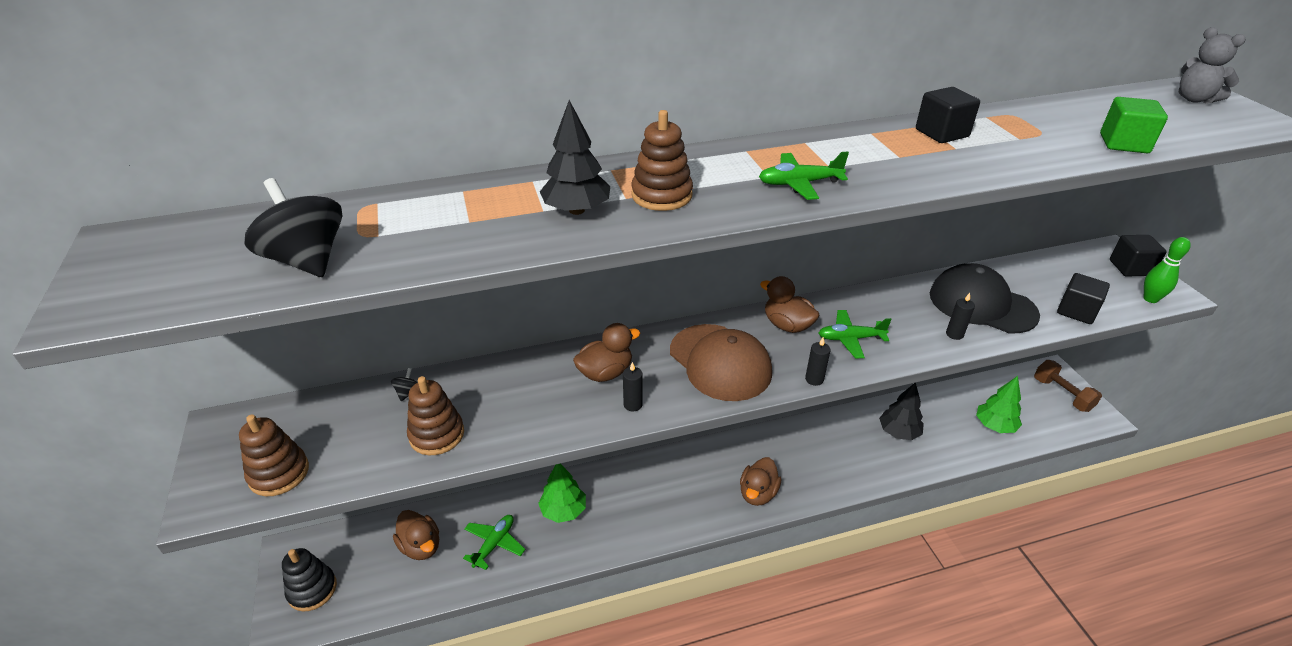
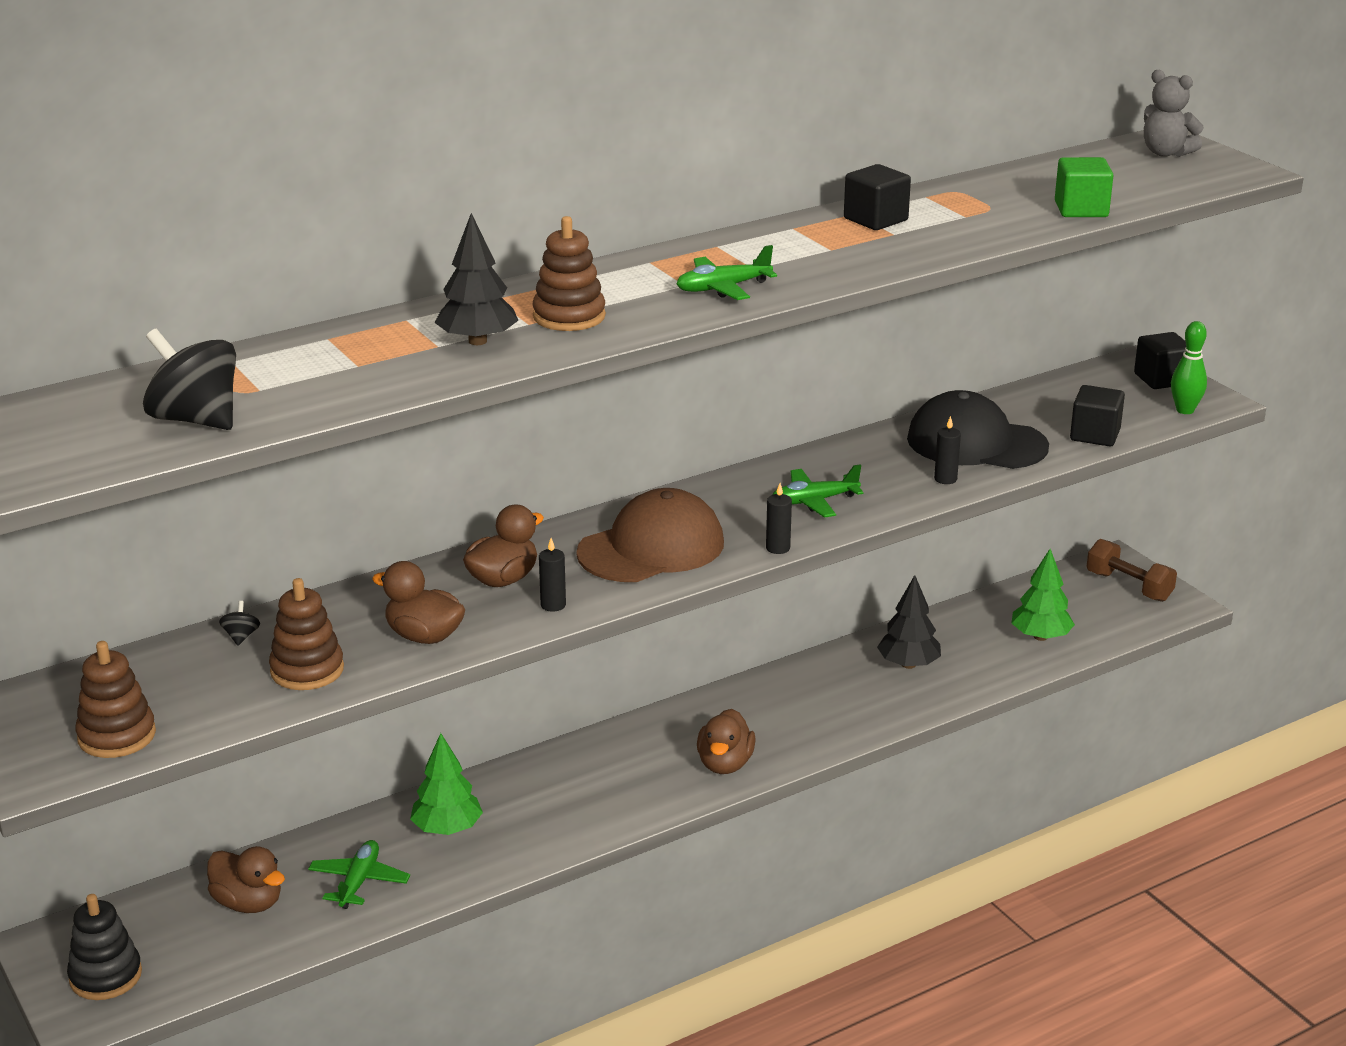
camera: 15 degrees left, 10 degrees down
(720, 362) = (651, 548): brown cap -> brown cap turned 75 degrees counterclockwise
(787, 325) = (728, 498): brown duck -> brown duck (424, 636)

